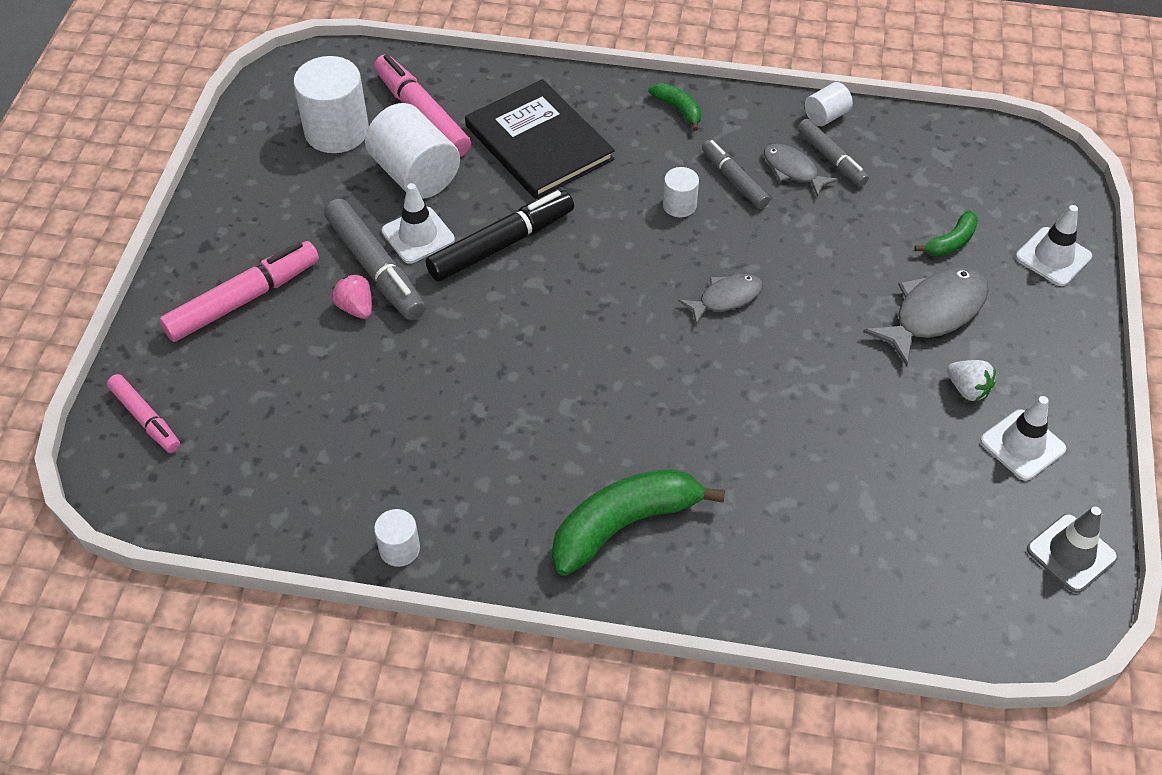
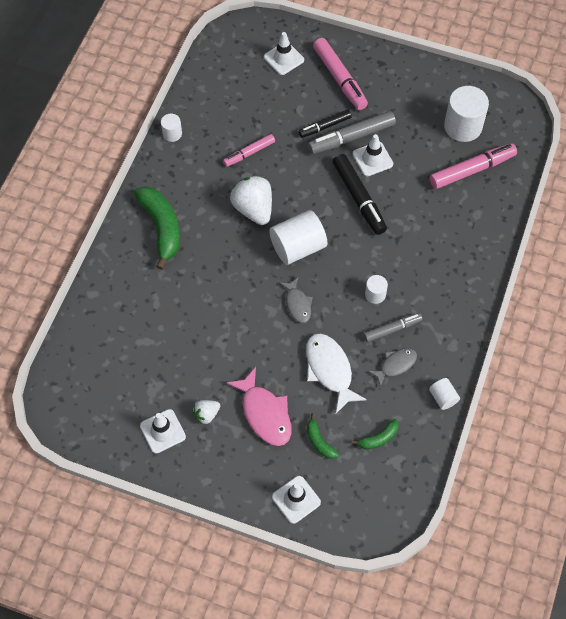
camera: 100 degrees right, 10 degrees up
(146, 419) = (271, 38): pink marker -> pink marker (249, 153)
(197, 390) = (284, 58): none -> white traffic cone
(356, 308) = (325, 126): pink strawberry -> black marker
(415, 174) = (421, 162): white cylinder -> white cylinder (298, 247)
(539, 143) = (439, 228): black book -> none
(552, 386) = (253, 209): none -> white strawberry
(678, 109) = (460, 310): green banana -> green banana (378, 438)
(829, 244) = (330, 370): none -> white fish
(831, 158) = (403, 390): grey marker -> none
(933, 313) = (265, 413): grey fish -> pink fish
(1071, 553) = (90, 432): grey traffic cone -> none

